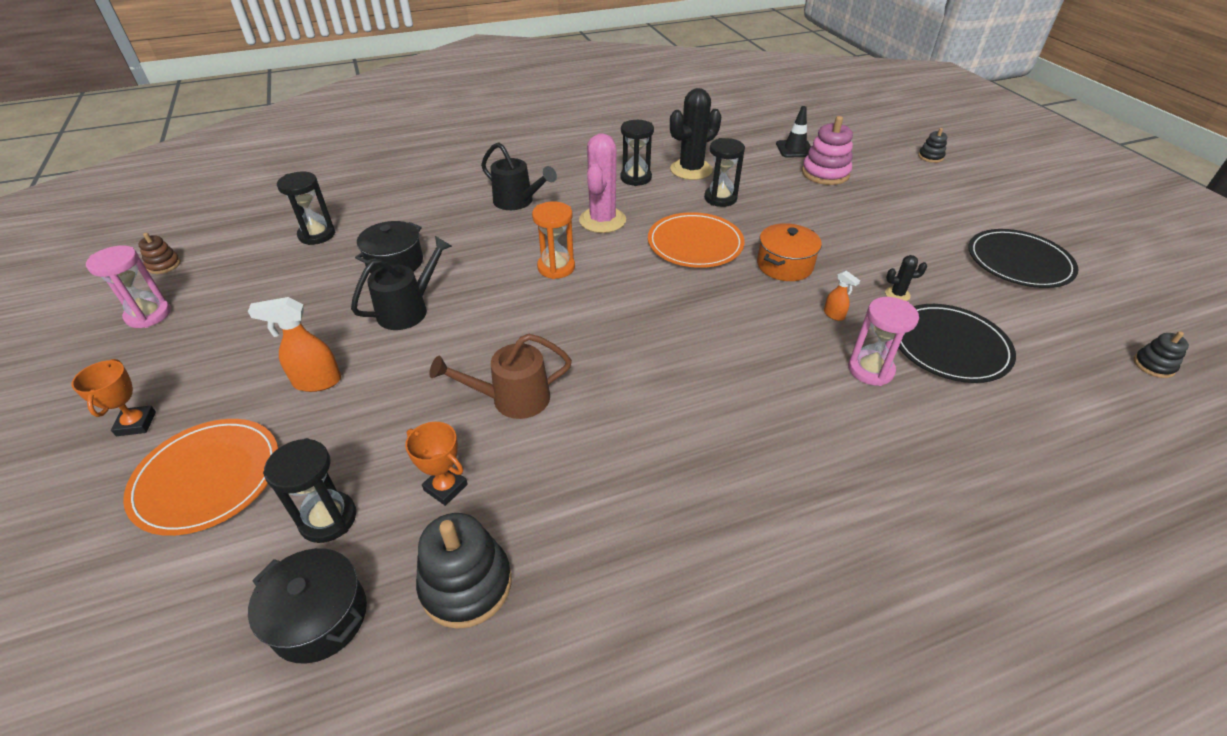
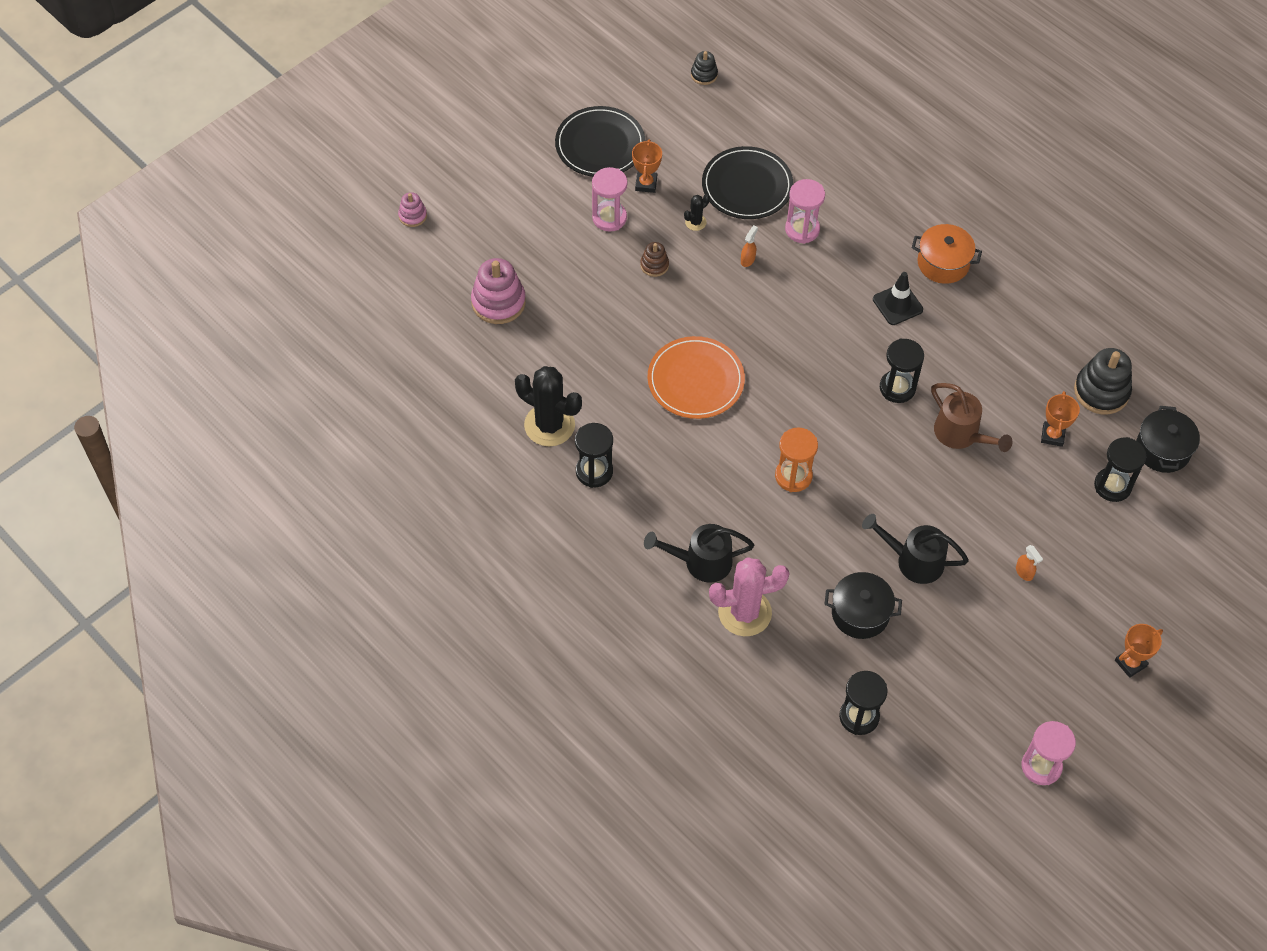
camera: 115 degrees left, 15 degrees up
(164, 265) = (980, 821): brown stacking toy -> brown stacking toy (654, 265)
(207, 478) = (1134, 577): orange plate -> none
(317, 382) = (1024, 572): orange spray bottle -> orange spray bottle, size x0.55
(518, 202) = (700, 562): black watering can -> black watering can turned 105 degrees counterclockwise
(602, 220) = (695, 470): pink cactus -> pink cactus (744, 613)
(720, 198) = (599, 382): black hourglass -> black hourglass (897, 388)
(784, 265) = (694, 305): orange pot -> orange pot (943, 263)
(795, 149) = (450, 339): black traffic cone -> black traffic cone (897, 304)
(897, 294) = (695, 222): black cactus -> black cactus turned 75 degrees clockwise
(912, 245) = (609, 218): none -> pink hourglass
(930, 157) = (412, 216): black stacking toy -> pink stacking toy
(958, 276) = (646, 184): none -> orange trophy

